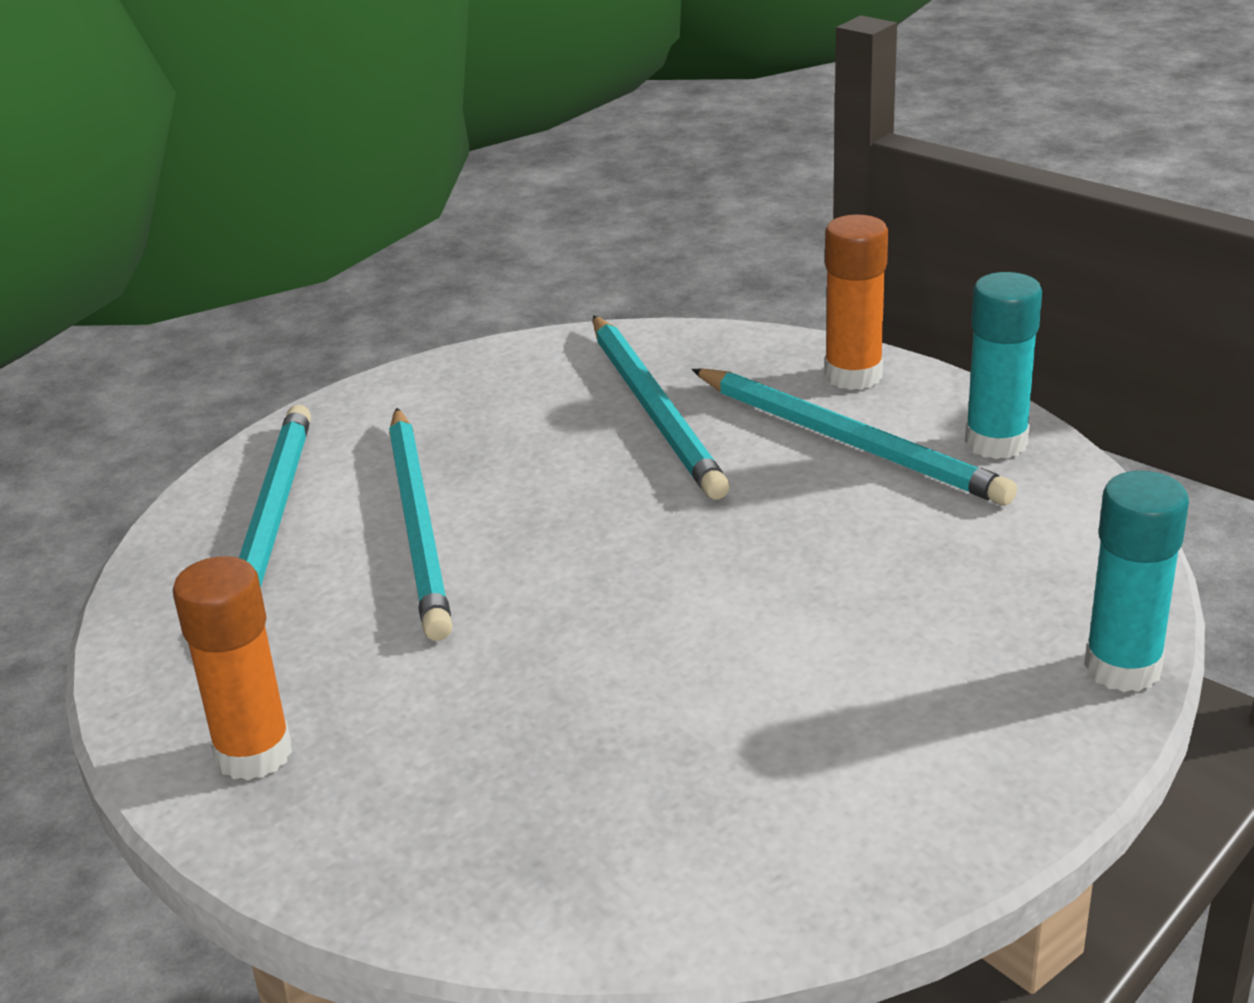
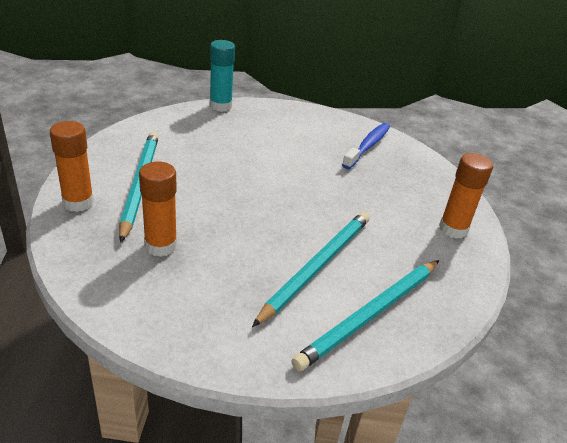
camera: 140 degrees left, 5 degrees up
(655, 410) = (161, 246): turquoise pencil -> orange glue stick
(671, 839) = (368, 146): none -> blue toothbrush
(996, 442) = (110, 153): turquoise glue stick -> none

